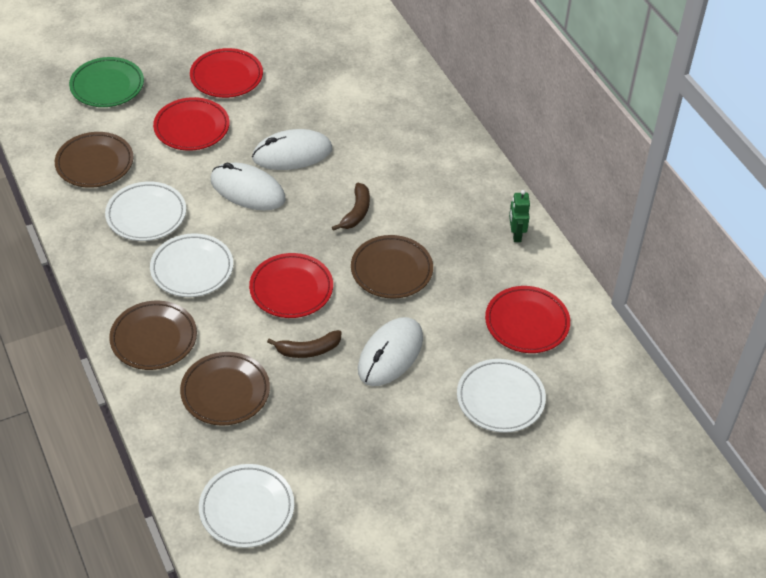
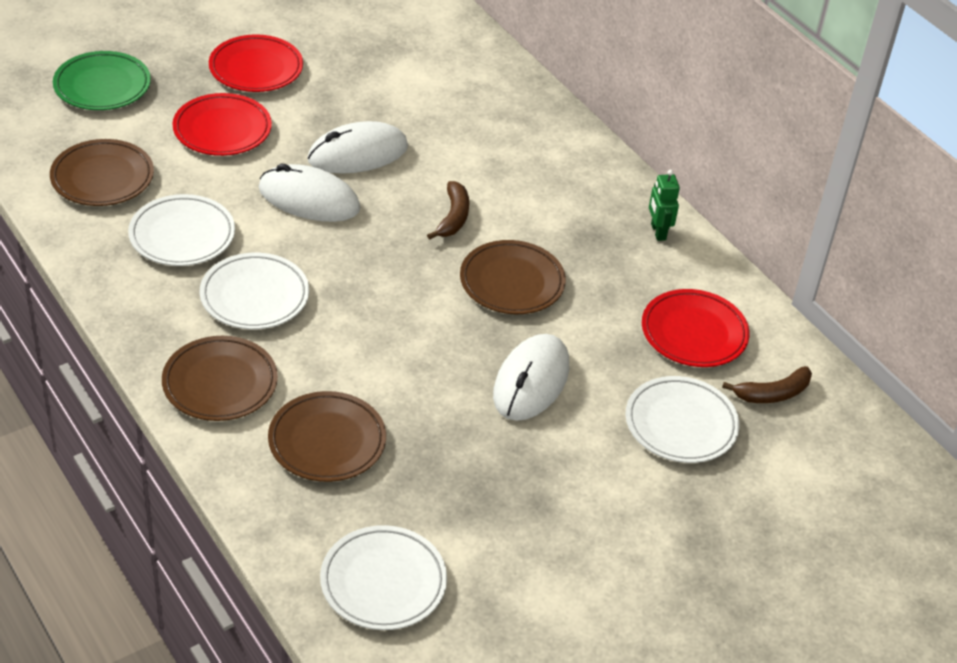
camera: 10 degrees left, 5 degrees down
(291, 289) = (388, 312): red plate -> none
(308, 350) = (425, 383): brown banana -> brown banana (772, 394)

